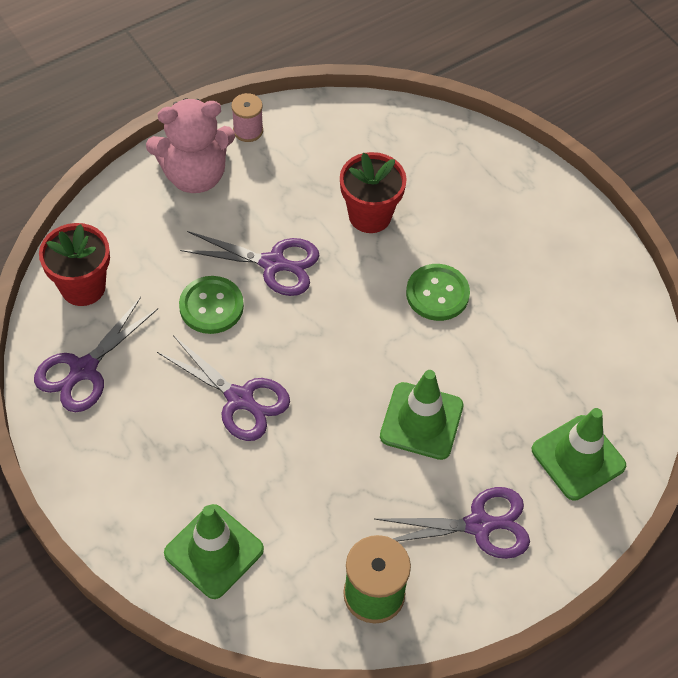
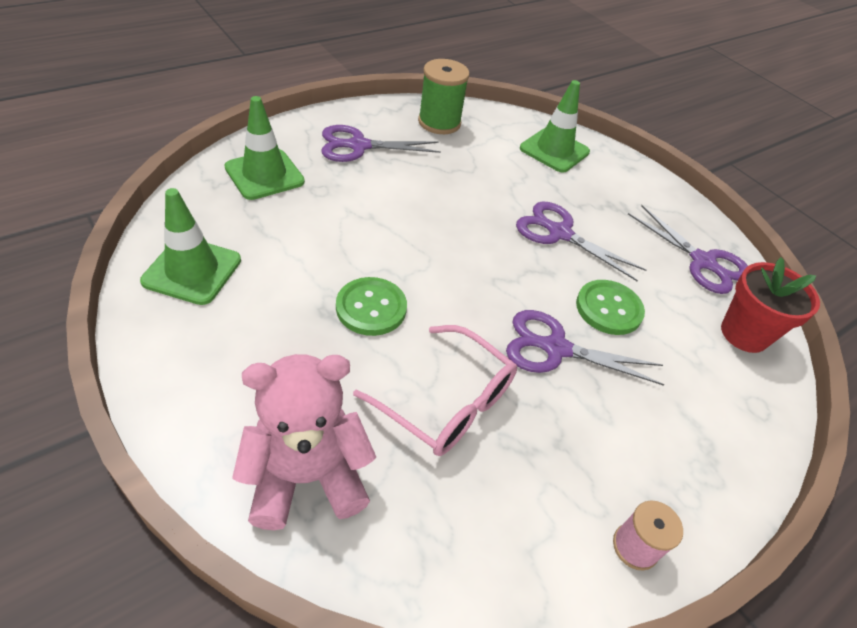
camera: 175 degrees right, 10 degrees down
(83, 370) = (704, 262): purple scissors -> purple scissors turned 105 degrees clockwise
(195, 175) = (683, 468): pink teddy bear -> pink teddy bear (307, 477)
(370, 215) = (447, 402): red flower pot -> pink glasses
(421, 421) = (398, 207): green traffic cone -> green traffic cone (192, 270)

